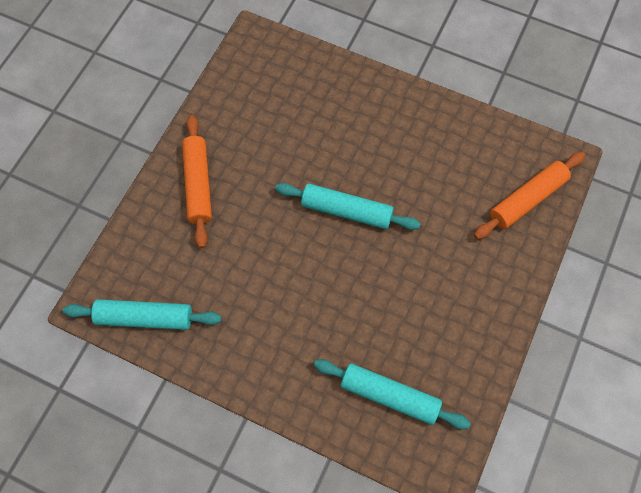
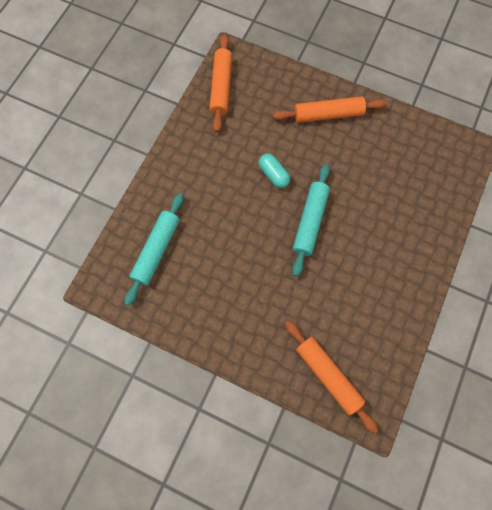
camera: 90 degrees right, 5 degrees up
(144, 318) = (221, 87): turquoise rolling pin -> orange rolling pin
(282, 251) = (273, 174): none -> turquoise capsule

